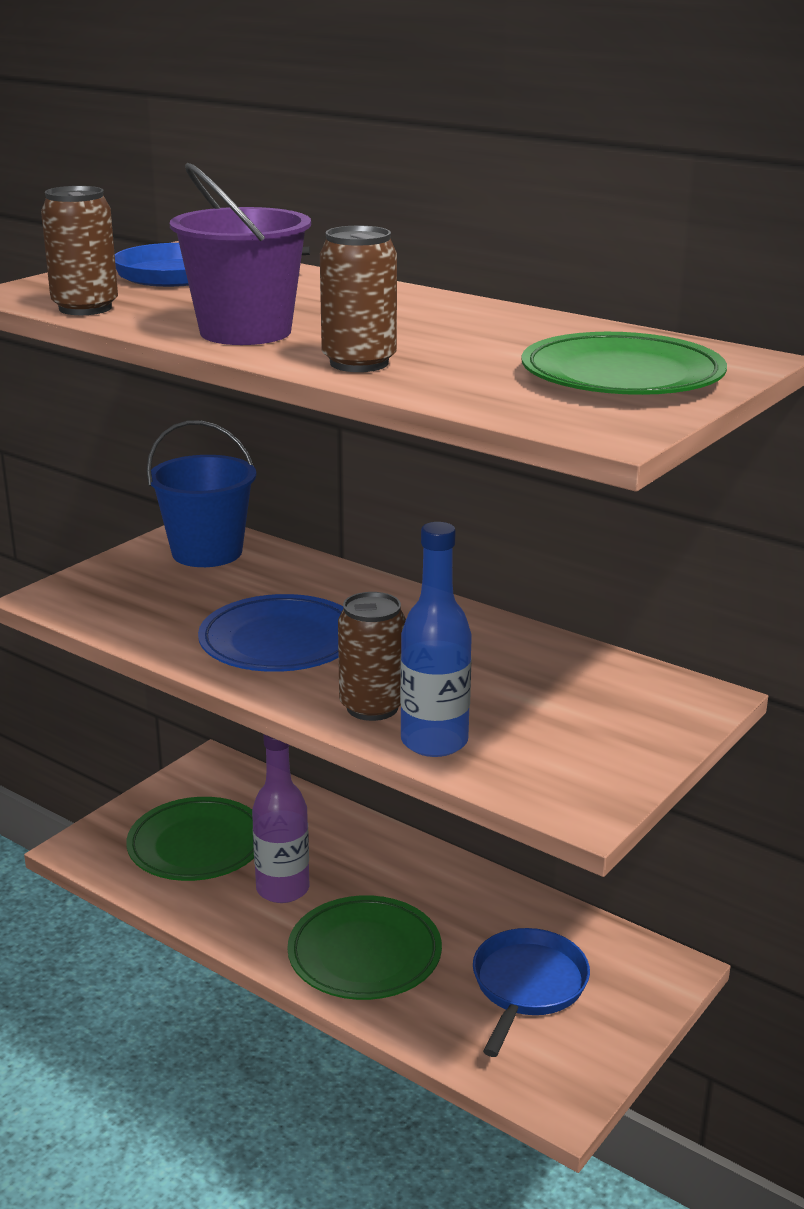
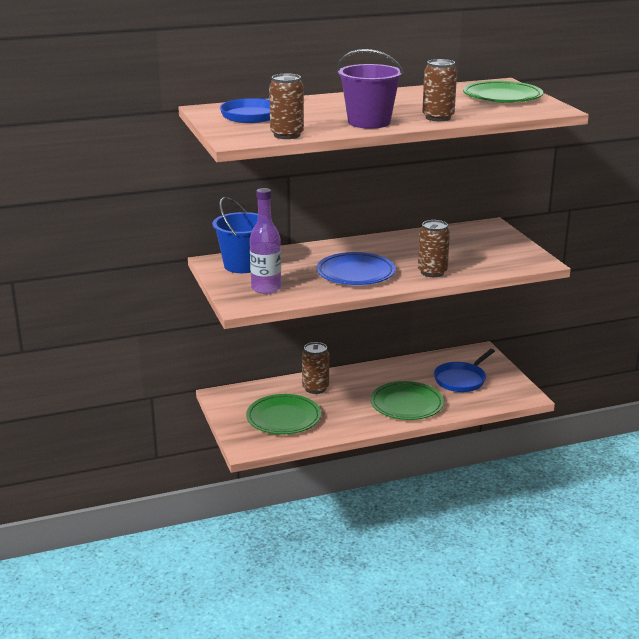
camera: 55 degrees left, 0 degrees up
(283, 889) = (342, 408): purple bottle -> purple bottle (266, 288)
(320, 837) = (315, 388): none -> brown can
(434, 741) = (470, 270): blue bottle -> none
(527, 986) = (461, 380): blue pan -> blue pan turned 105 degrees counterclockwise

